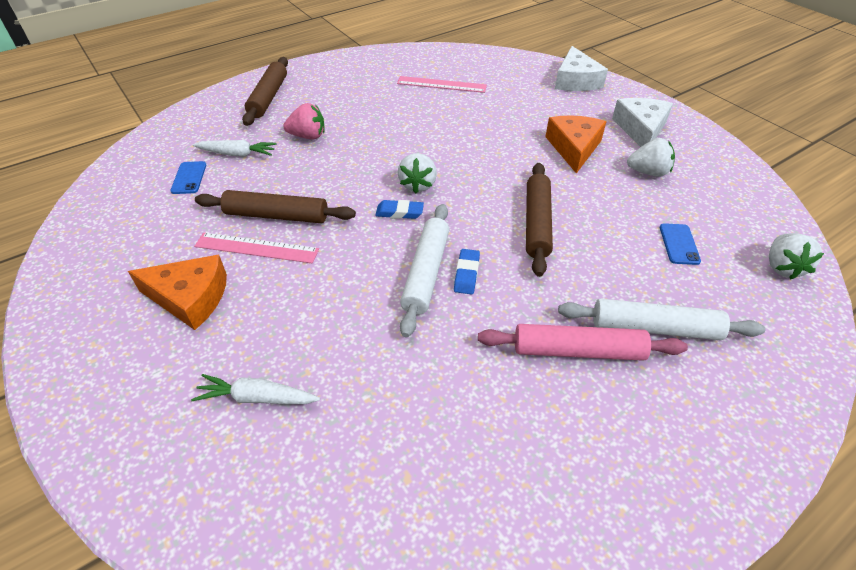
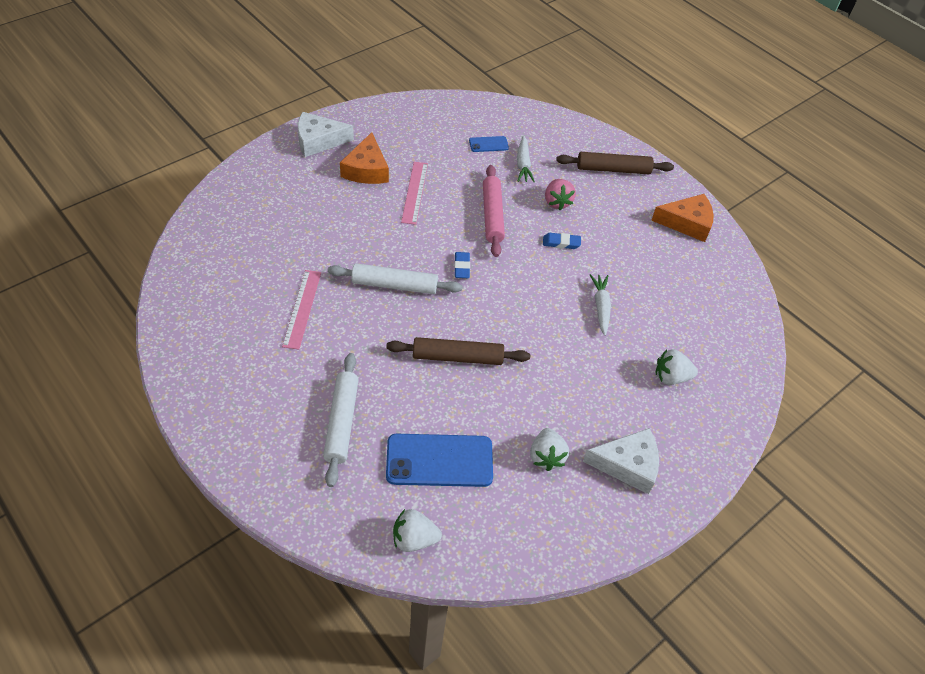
camera: 80 degrees right, 5 degrees up
(257, 398) = (290, 212): white carrot -> white carrot (601, 307)
(276, 216) = (450, 197): brown rolling pin -> none
(418, 185) = (499, 277): white strawberry -> white strawberry (671, 377)
(441, 84) = (673, 292): pink ruler -> pink ruler (302, 308)
(466, 274) = (394, 309): blue eraser -> blue eraser (561, 243)
(574, 148) = (577, 397): orange cheese -> orange cheese (687, 223)
(575, 81) = (720, 415): white cheese -> white cheese (318, 141)
(578, 350) = (321, 370): pink rolling pin -> pink rolling pin (492, 215)
(679, 244) = (439, 460): blue phone -> blue phone, size x2.07

